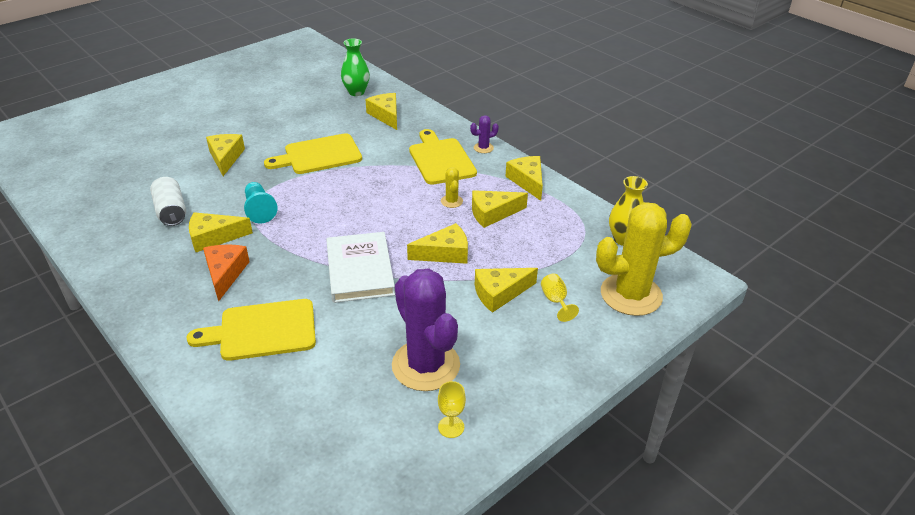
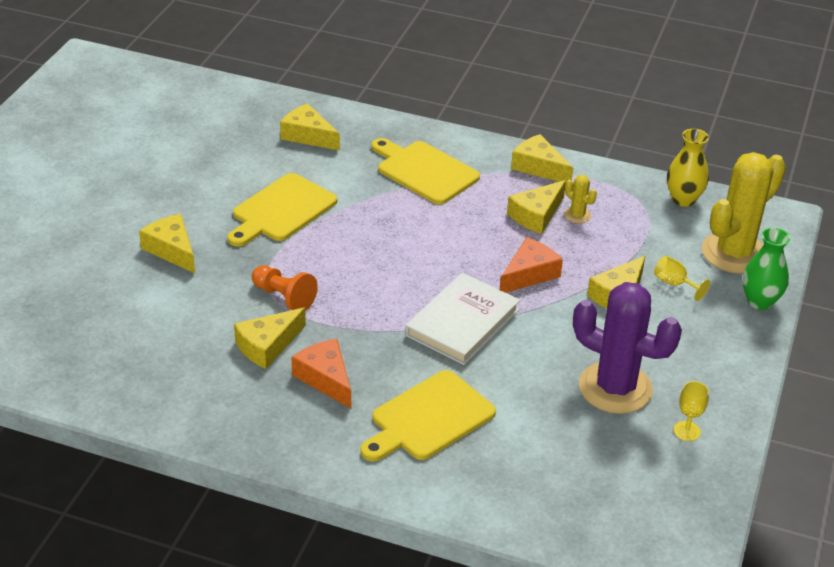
camera: 30 degrees left, 0 degrees up
(171, 211) = (182, 335): white can -> none
(259, 210) = (284, 297): turquoise pawn -> orange pawn
(356, 92) = (240, 115): green vase -> green vase (759, 301)
(360, 270) = (462, 323): white book -> white book turned 75 degrees clockwise
(445, 253) = (529, 274): yellow cheese -> orange cheese
(451, 201) = (482, 216): yellow cactus -> yellow cactus (577, 215)
(483, 148) = (457, 142): purple cactus -> none

